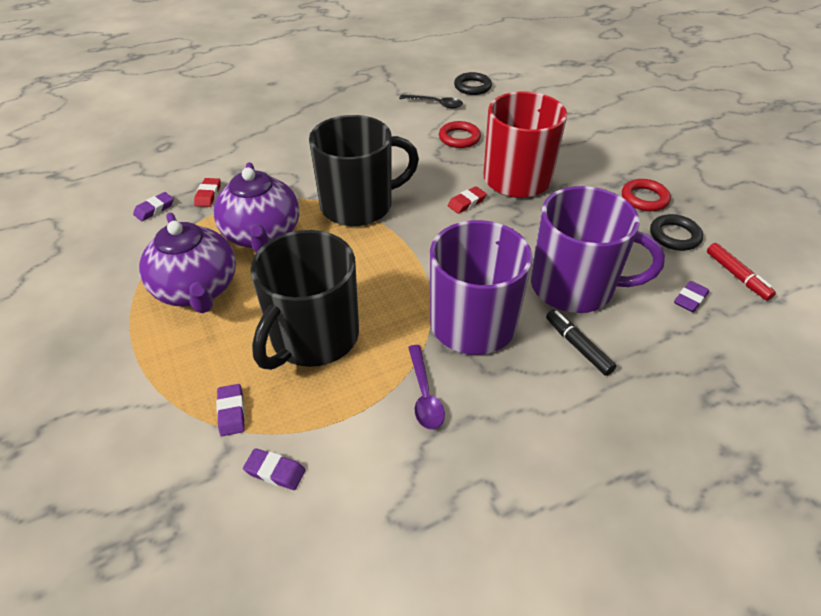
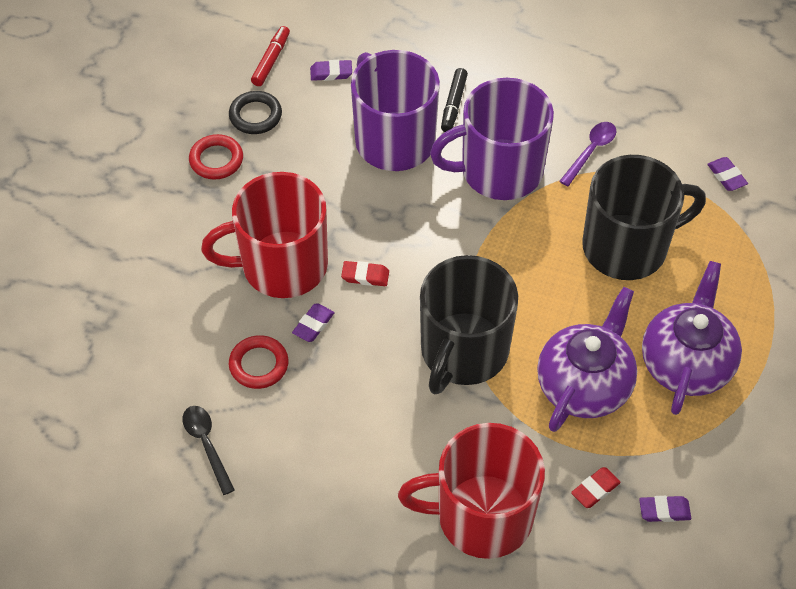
camera: 135 degrees left, 10 degrees up
(231, 412) = (728, 233): purple eraser -> purple eraser (313, 325)
(265, 153) = (481, 516): none -> red mug
(359, 205) = (463, 352): black mug -> black mug turned 90 degrees counterclockwise
(472, 87) = (123, 441): black ring -> none

